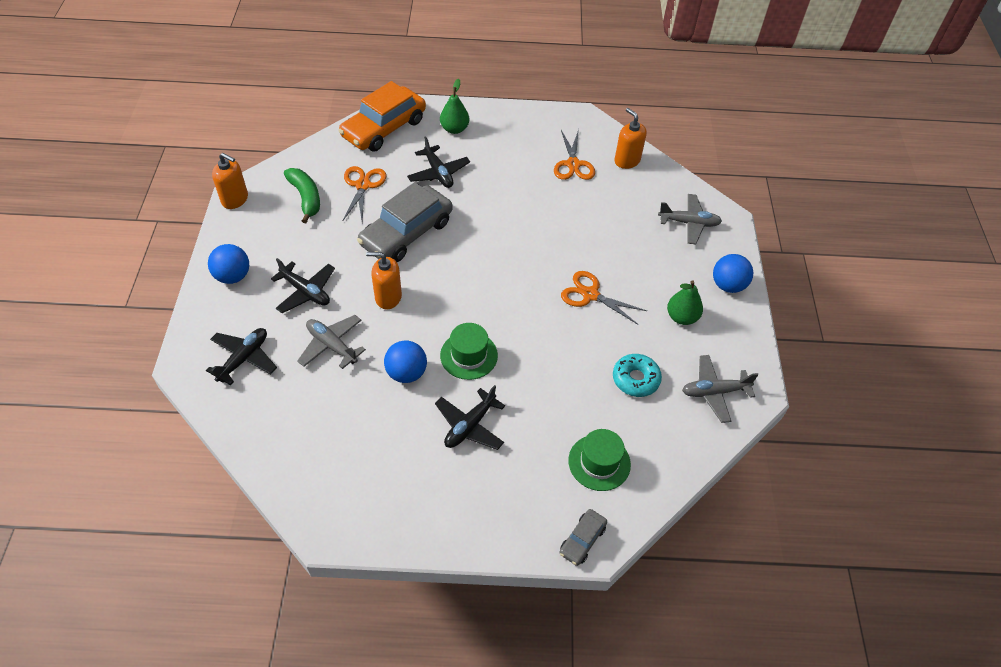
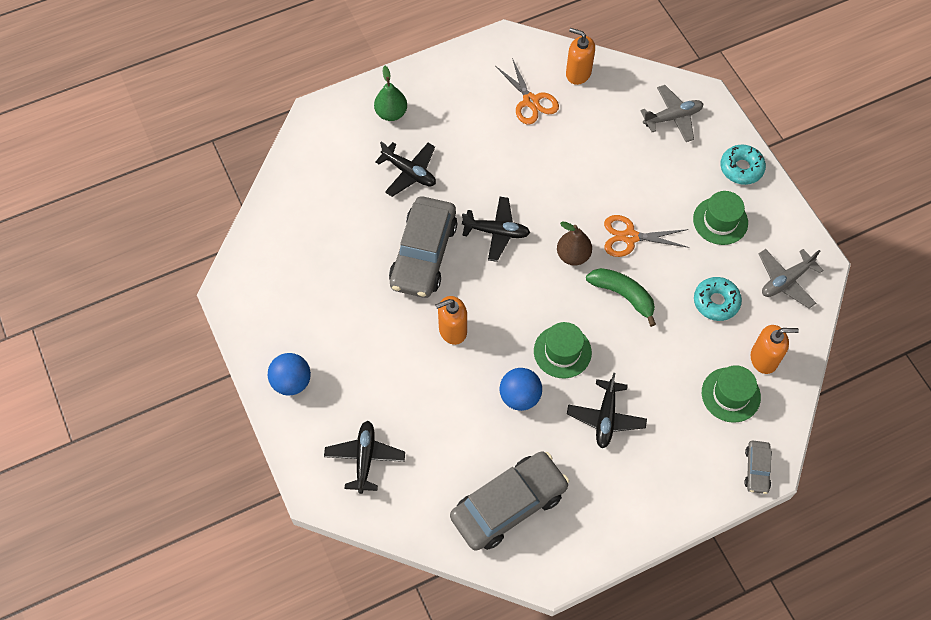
camera: 25 degrees left, 10 degrees up
(235, 199) = (230, 299): orange soap dispenser -> orange soap dispenser (764, 359)
(306, 198) = (299, 263): green banana -> green banana (623, 295)
(306, 292) = (372, 363): black plane -> black plane (496, 232)
(332, 345) = (435, 404): grey plane -> none
(333, 455) = (509, 505): none -> grey car
(363, 185) = (346, 222): orange scissors -> none
(384, 128) = (320, 145): orange car -> none
(530, 287) = (573, 255): none -> brown pear
(681, 317) = (720, 221): green pear -> green hat
(728, 285) = (741, 168): blue ball -> turquoise donut

